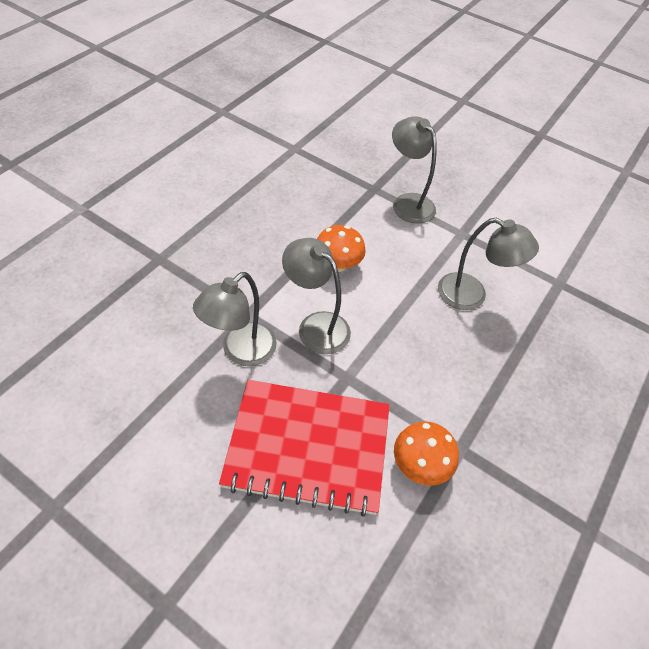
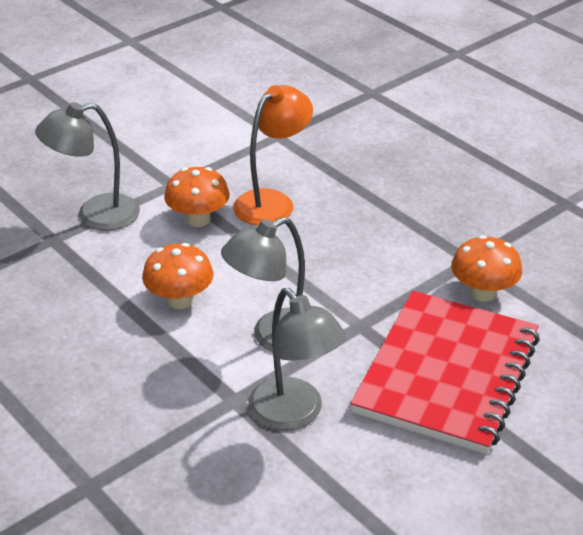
camera: 70 degrees left, 15 degrees down
(429, 256) = (198, 219): none -> orange mushroom
(471, 295) = (272, 202): grey lamp -> orange lamp

